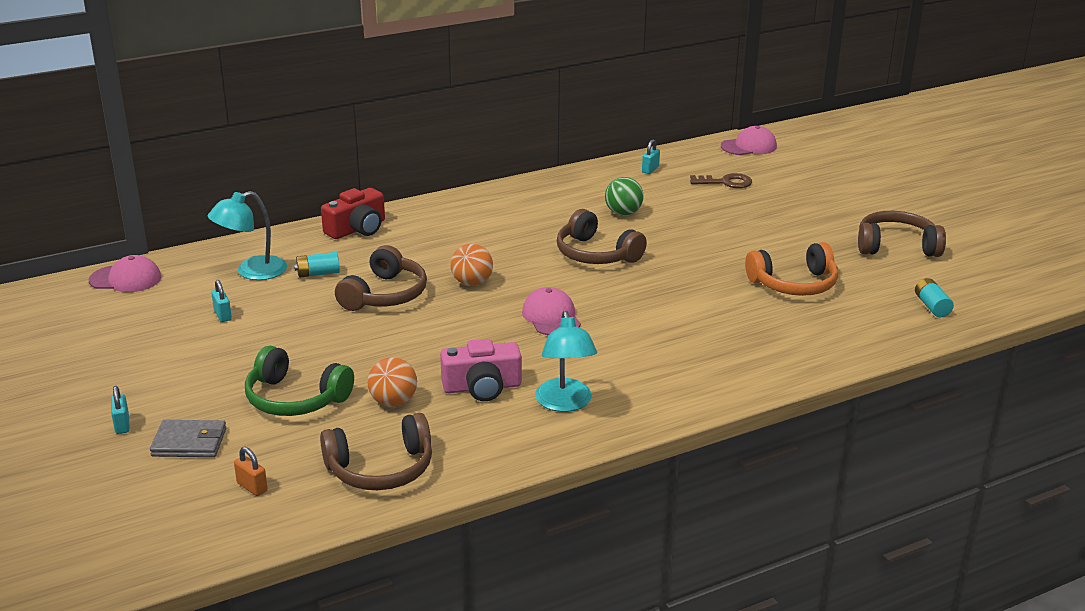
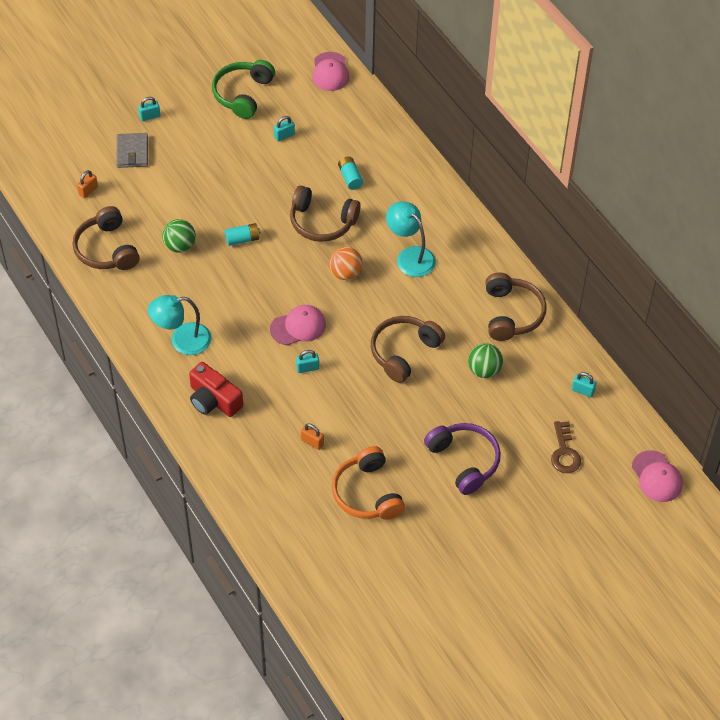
camera: 85 degrees right, 25 degrees up
(252, 272) = (349, 139): turquoise lamp -> turquoise lamp (410, 256)
(295, 398) = (182, 194): green headphones -> green headphones (243, 94)
(357, 229) = (427, 190): red camera -> red camera (213, 400)
(393, 402) = (180, 246): orange ball -> green ball
(482, 387) = (200, 292): pink camera -> none
(616, 313) = (307, 368): none -> turquoise padlock
(727, 314) = (312, 442): none -> orange padlock
(743, 230) = (464, 461): none -> purple headphones
(896, 246) = (448, 582): brown headphones -> brown headphones (511, 314)
(932, 306) = (338, 593): turquoise battery -> turquoise battery (242, 239)

